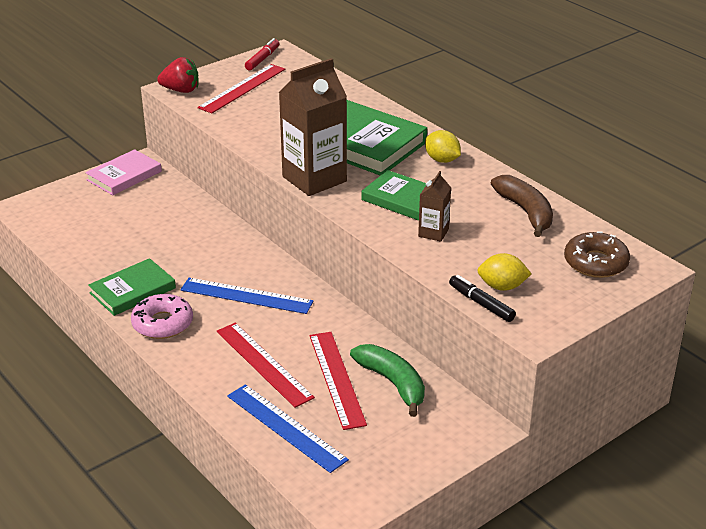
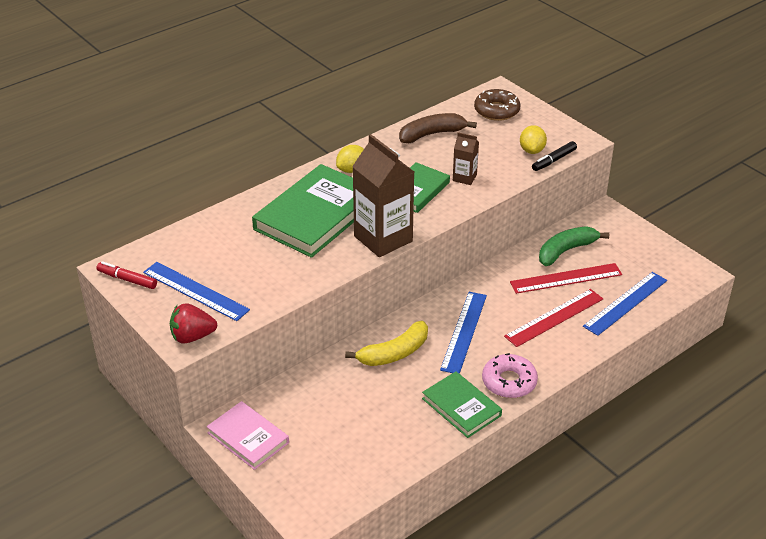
camera: 90 degrees left, 5 degrees up
(181, 90) = (192, 337): red strawberry -> red strawberry turned 105 degrees counterclockwise
(219, 250) = (394, 353): none -> yellow banana
(242, 88) = (195, 291): red ruler -> blue ruler

